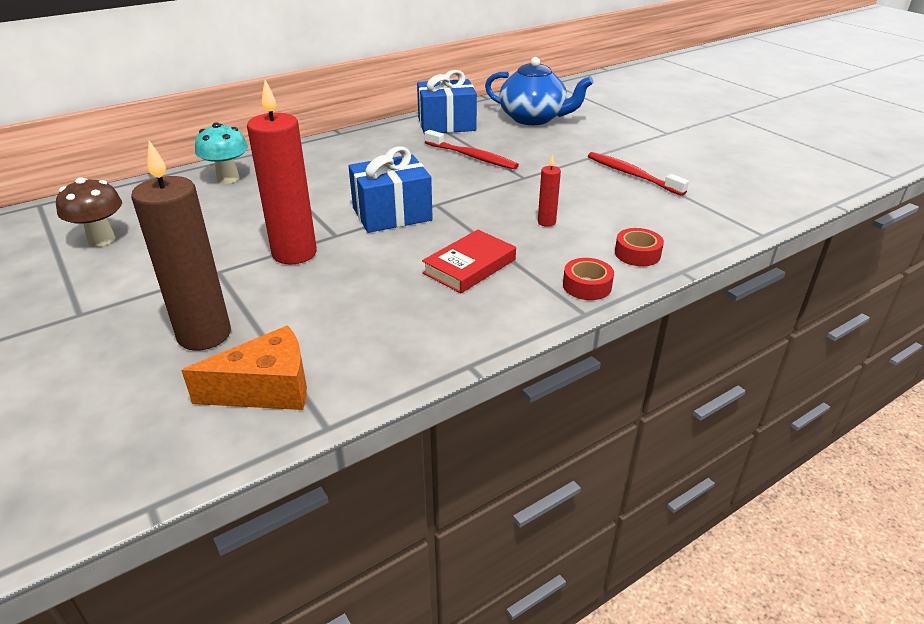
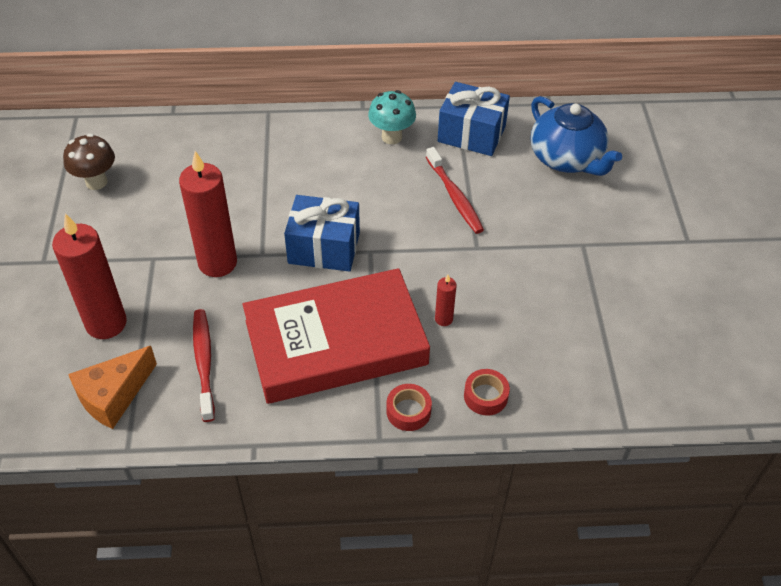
camera: 30 degrees right, 15 degrees up
(204, 335) = (106, 323): brown candle -> red candle
(228, 178) = (227, 140): turquoise mushroom -> turquoise mushroom (391, 137)
(267, 389) = (113, 396): orange cheese -> orange cheese turned 120 degrees clockwise
(469, 266) = (335, 342): red book -> red book, size x2.18
(632, 175) = (584, 290): red toothbrush -> red toothbrush (204, 362)

